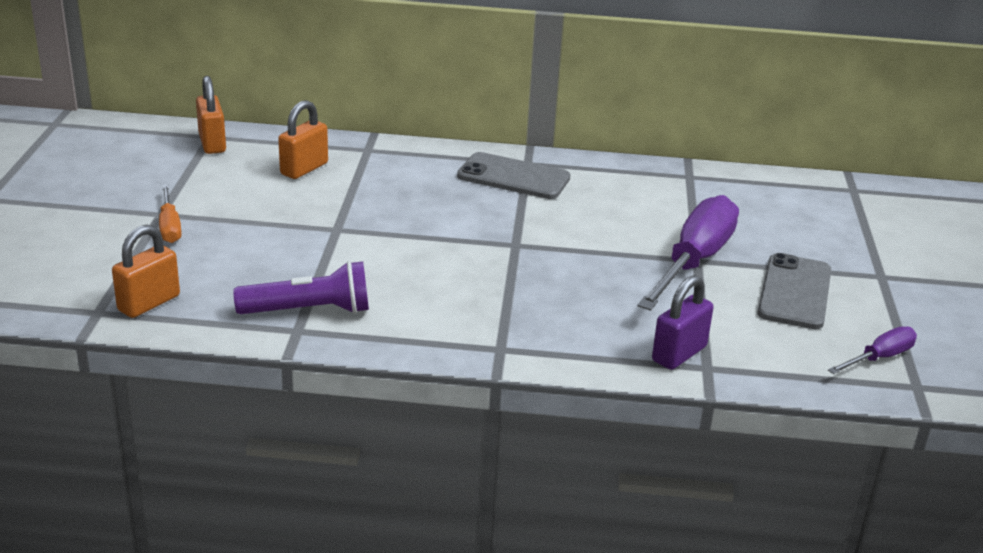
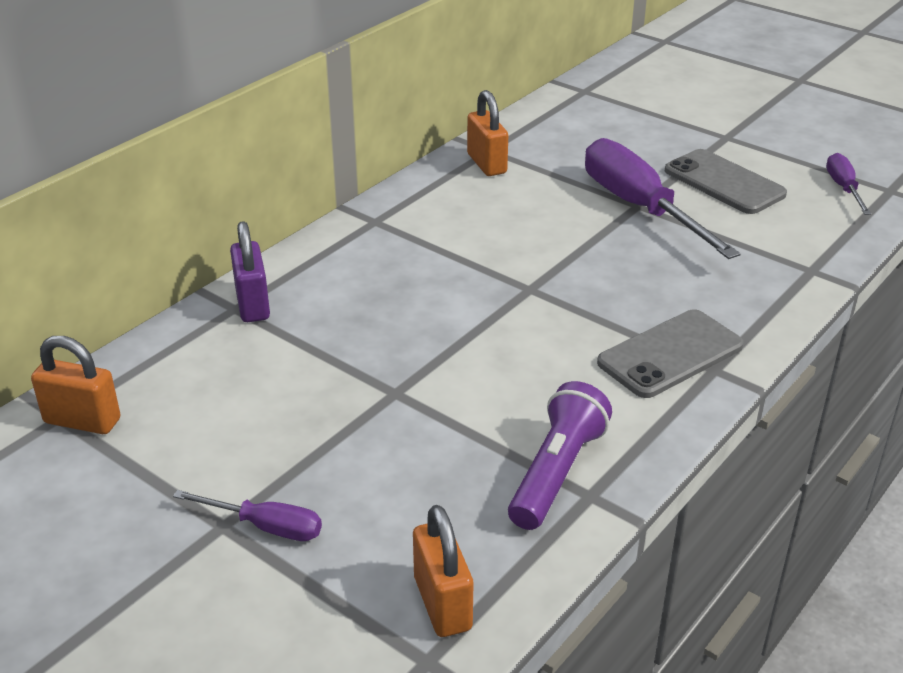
camera: 55 degrees left, 5 degrees up
(170, 226) = (266, 526): orange screwdriver -> purple screwdriver
(304, 169) = (231, 369): orange padlock -> orange padlock (486, 164)
(513, 177) = (396, 239): grey phone -> grey phone (670, 354)
(679, 354) = (784, 275): purple padlock -> purple padlock (252, 304)

